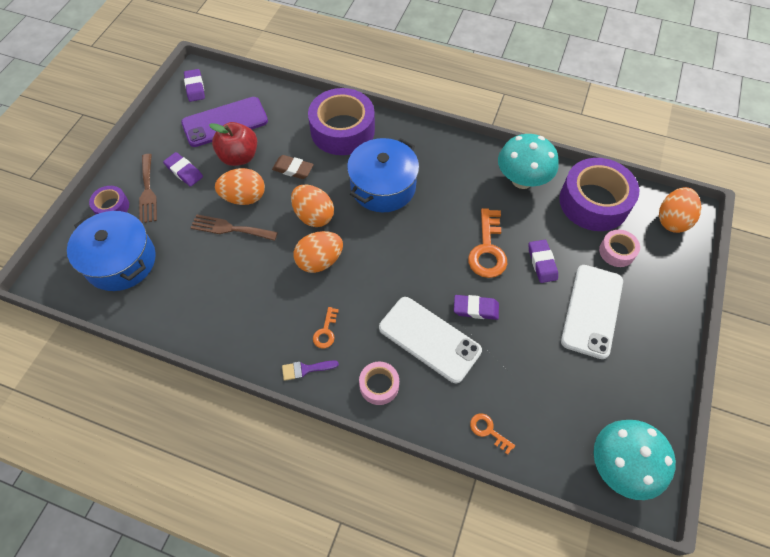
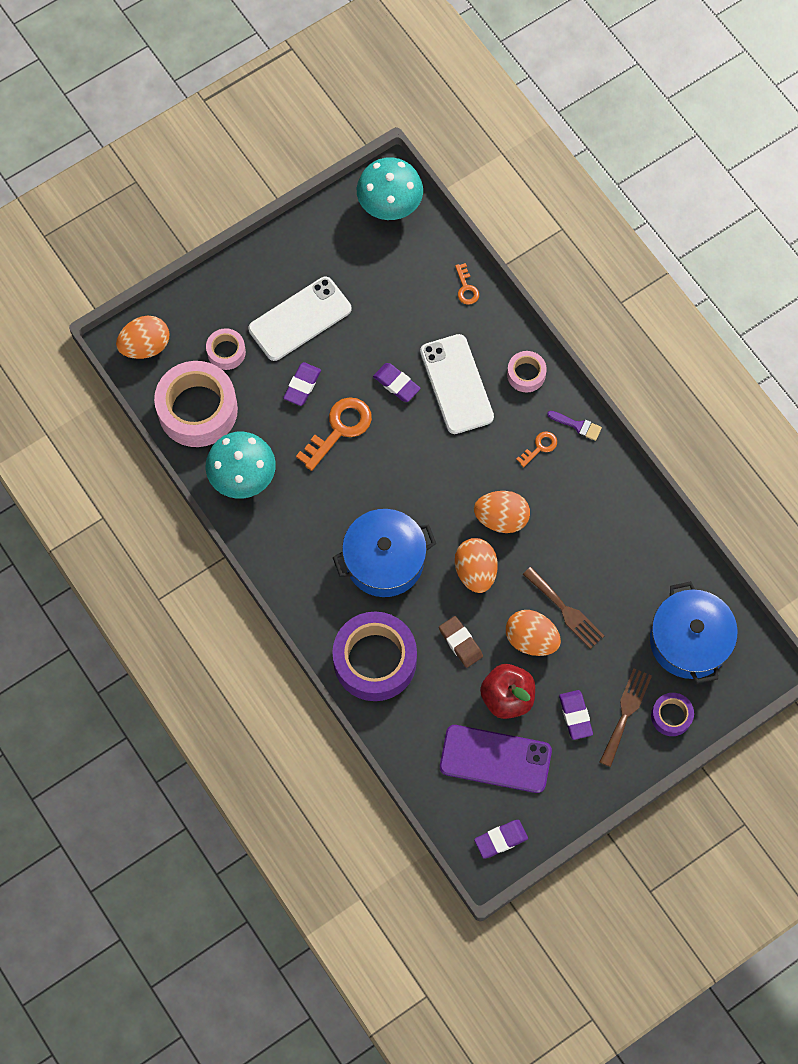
camera: 145 degrees left, 10 degrees up
(195, 87) = (500, 839): purple eraser -> purple eraser turned 45 degrees clockwise
(594, 202) = (197, 410): purple tape -> pink tape

